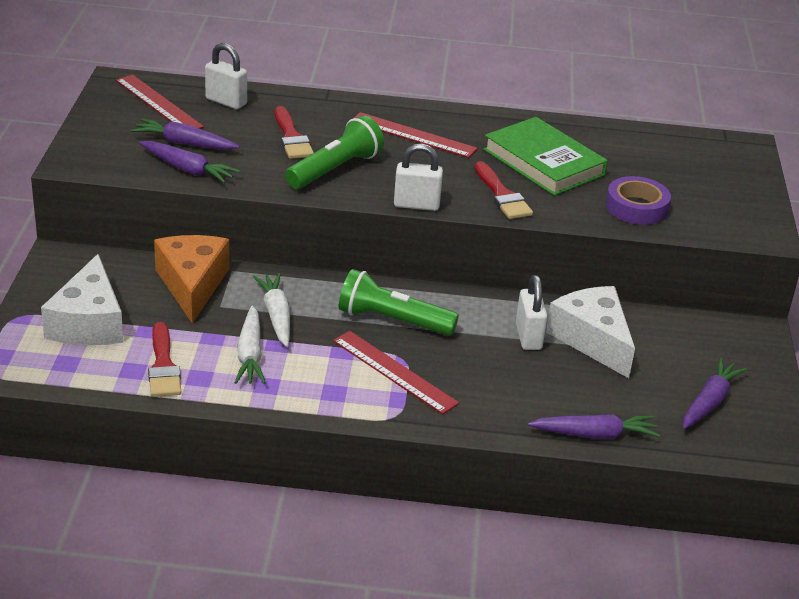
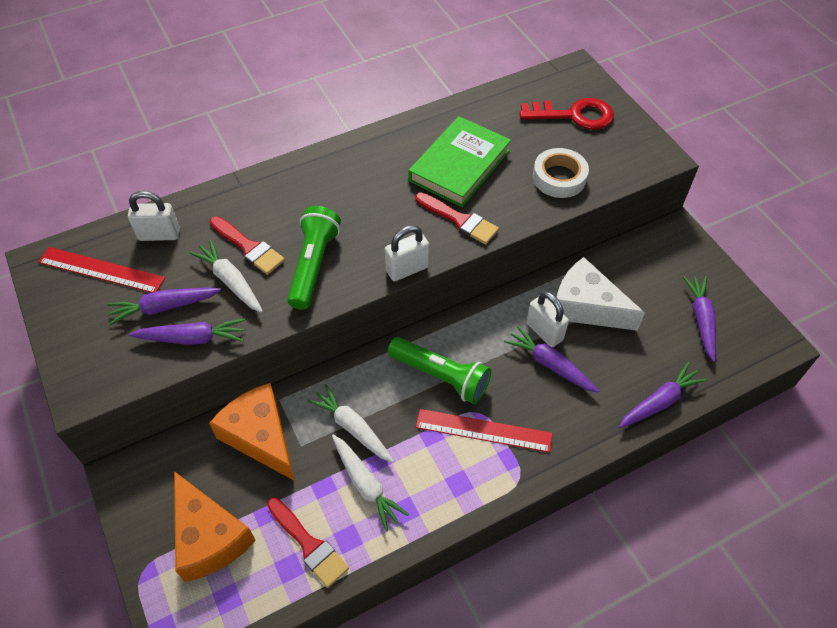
camera: 30 degrees left, 20 degrees up
(89, 322) = (209, 537): white cheese -> orange cheese
(254, 151) = (231, 281): none -> white carrot
(393, 320) = (441, 376): green flashlight -> green flashlight turned 135 degrees counterclockwise
(413, 135) = (342, 189): red ruler -> none
(509, 360) = (550, 364): none -> purple carrot
(543, 162) = (459, 165): green book -> green book turned 75 degrees counterclockwise
(636, 207) = (559, 178): purple tape -> white tape
(704, 174) = (574, 115): none -> red key

